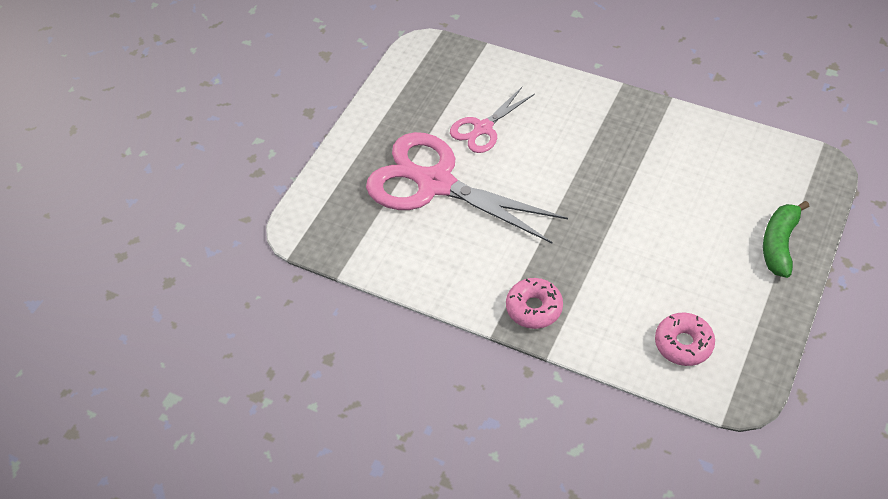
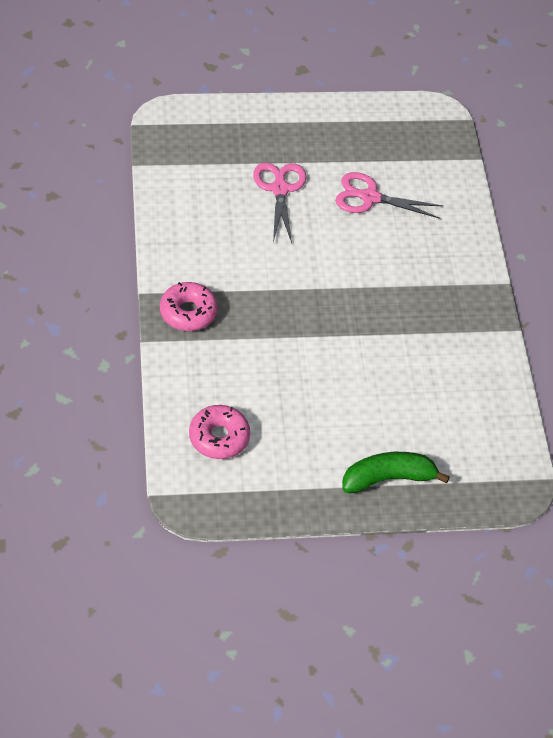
camera: 50 degrees right, 0 degrees up
(435, 184) = (280, 189): pink scissors -> pink scissors, size x0.51

